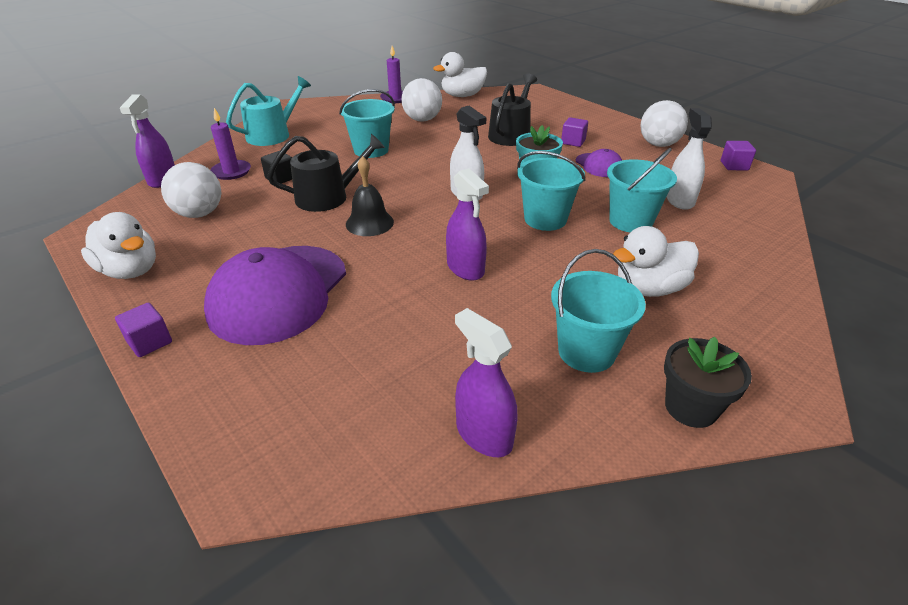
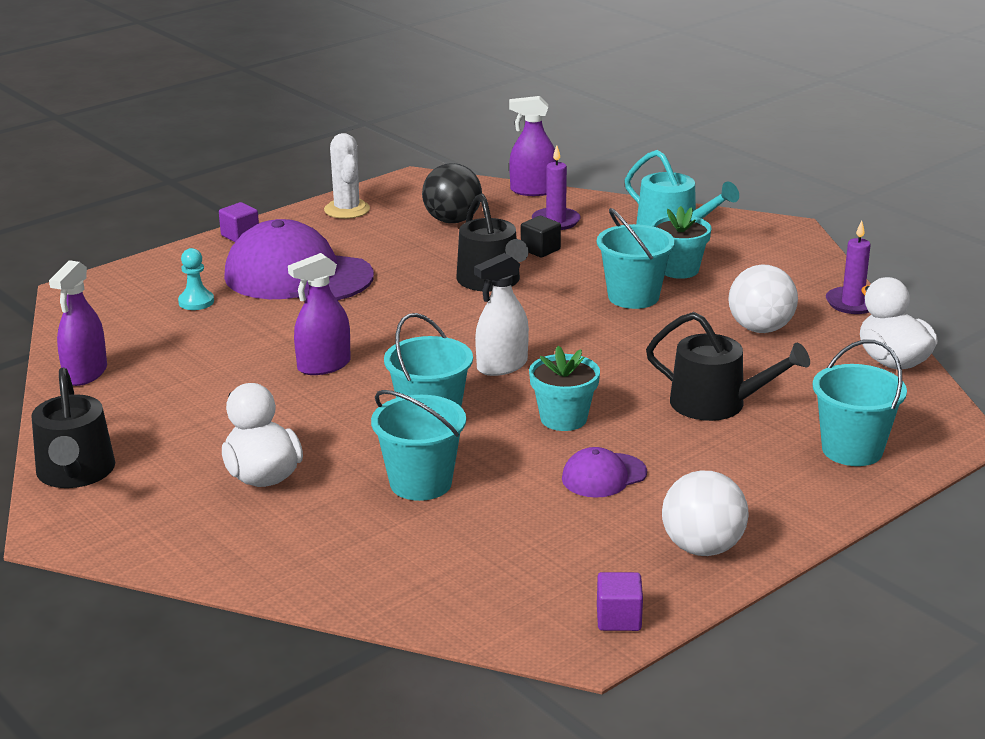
camera: 90 degrees right, 10 degrees down
(130, 271) = (347, 210): white duck -> white cactus
(199, 214) = (452, 220): white ball -> black ball
(317, 360) = (196, 302): none -> turquoise pawn
(335, 136) = (679, 269): none -> turquoise flower pot
(369, 223) = (427, 309): black bell -> none
(484, 435) = (85, 373): purple spray bottle -> purple spray bottle turned 150 degrees clockwise
(573, 142) = (697, 459): purple cube -> none
(586, 352) = (167, 426): turquoise bucket -> turquoise bucket (852, 450)
(679, 200) = (484, 535): white spray bottle -> none
(691, 407) = (75, 473): black flower pot -> black watering can

